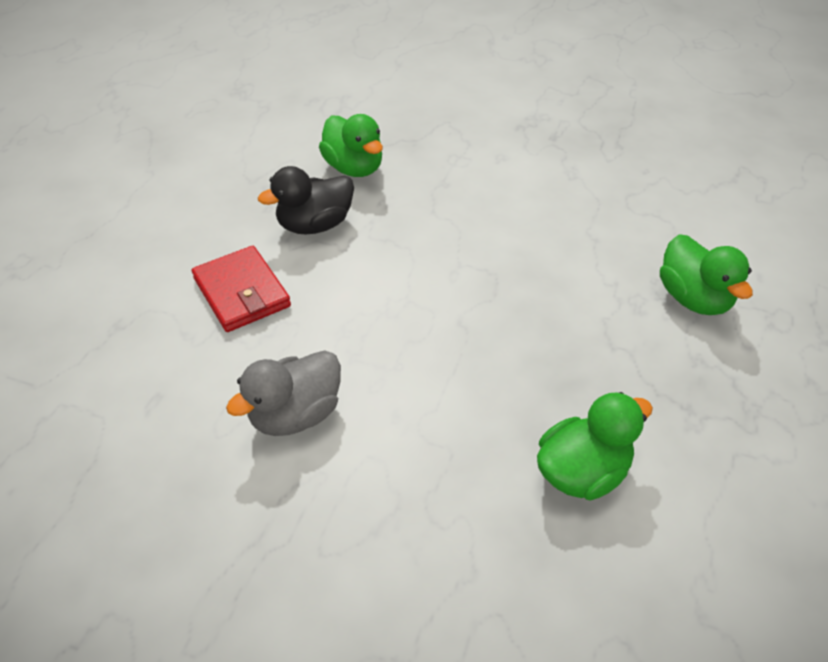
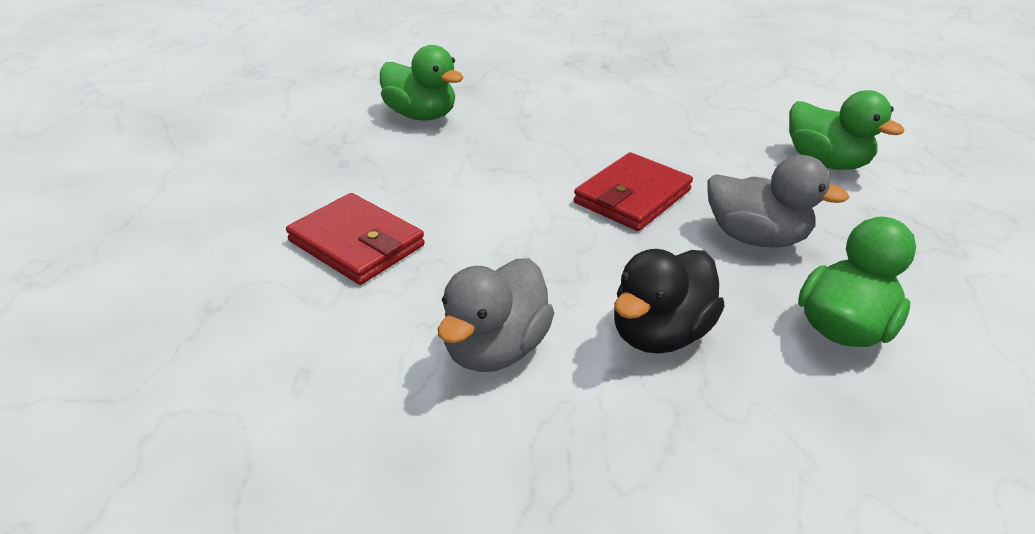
camera: 20 degrees left, 10 degrees down
(315, 225) = (407, 168): black duck -> black duck (659, 334)
(486, 296) = (632, 196): none -> red wallet
(567, 365) = (755, 238): none -> grey duck

